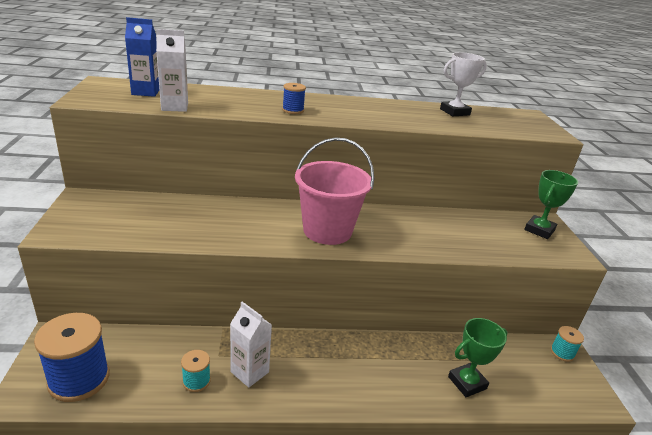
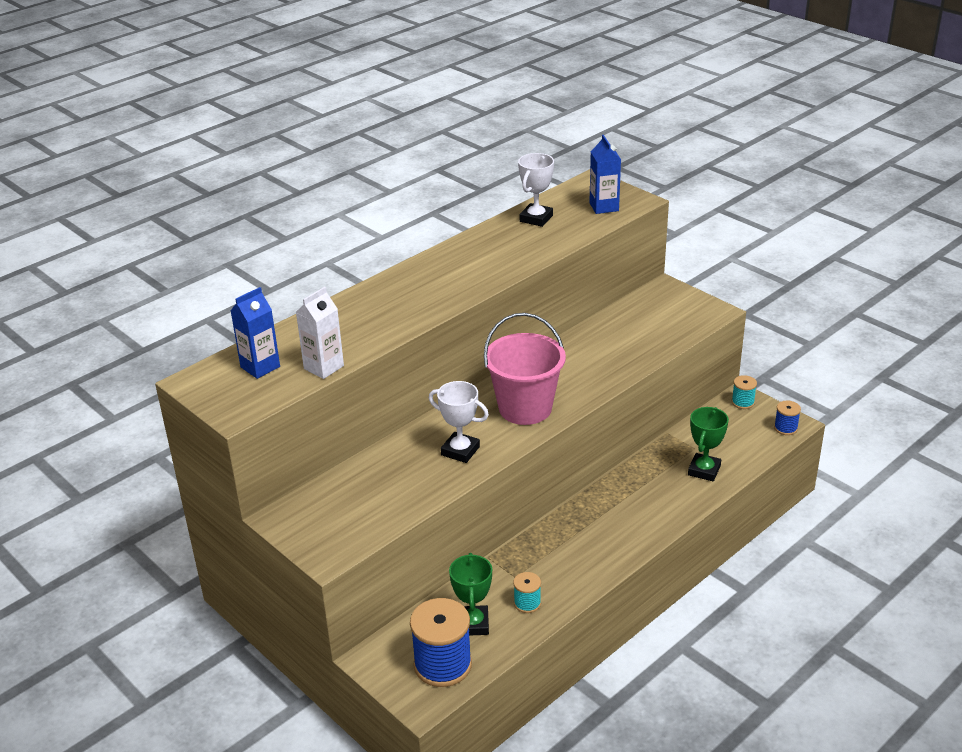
camera: 35 degrees left, 5 degrees up
(242, 228) = (460, 451): none -> white trophy
(249, 372) = (554, 570): white carton -> none
(293, 110) = (417, 305): blue spool -> blue spool (785, 428)
(519, 126) = (604, 207): none -> blue carton
(539, 230) = (670, 301): green trophy -> green trophy (473, 624)

